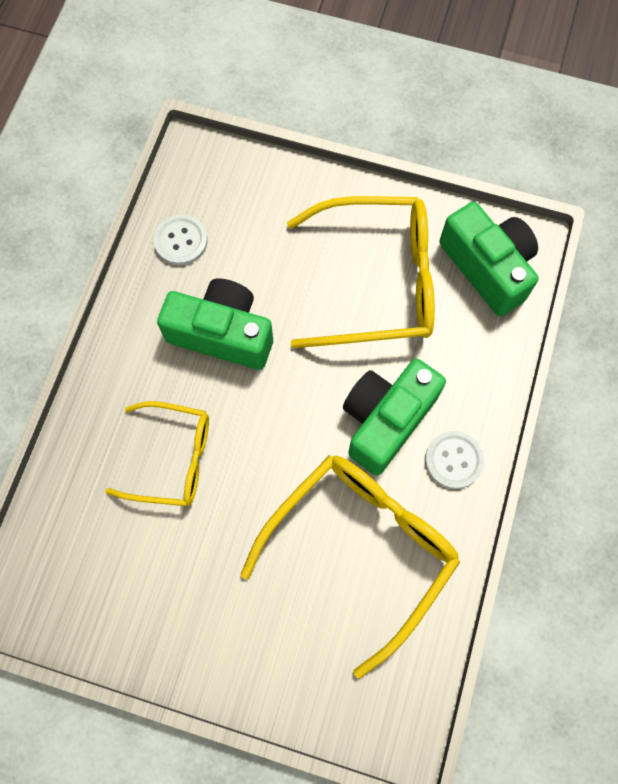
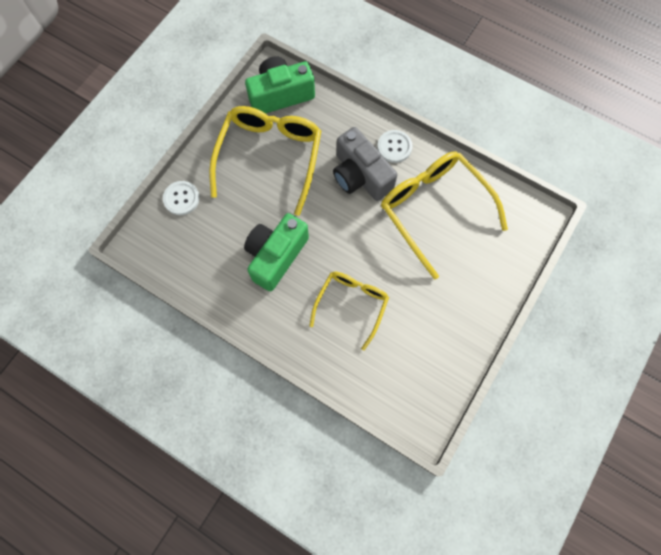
camera: 75 degrees left, 0 degrees up
(181, 241) = (200, 267): white button -> white button (181, 198)
(386, 420) = (360, 176): green camera -> grey camera

